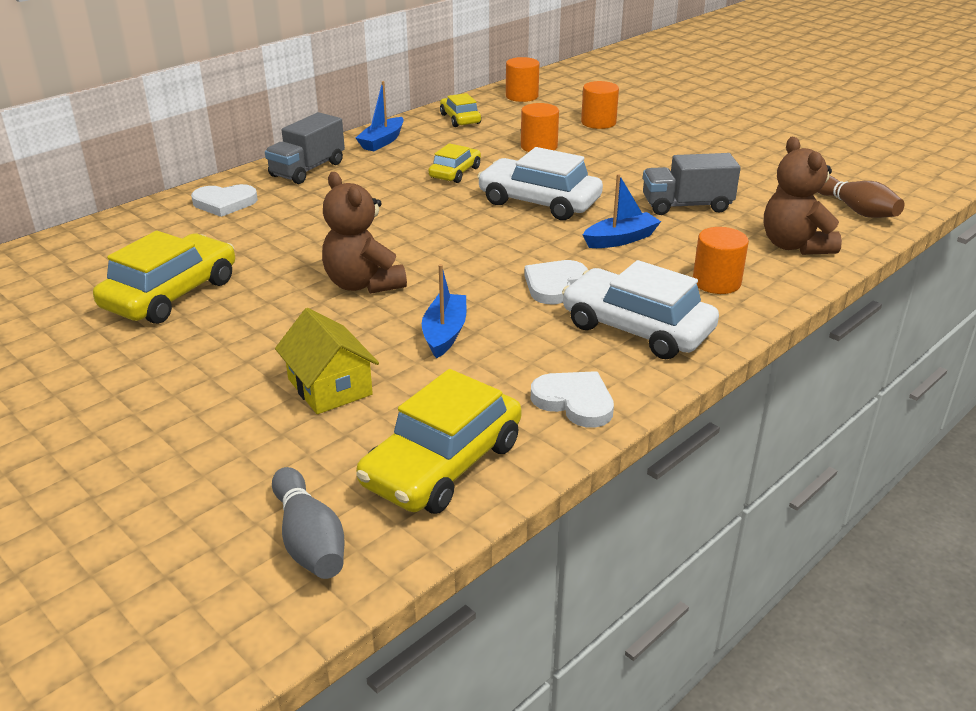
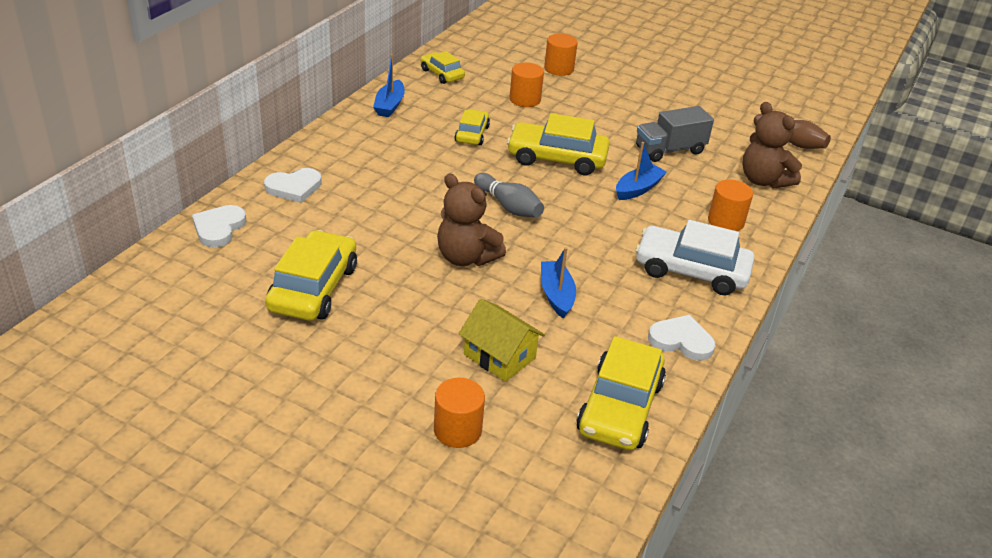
camera: 20 degrees left, 5 degrees up
(307, 169) = (343, 143): grey truck -> none
(309, 540) = (565, 484): grey bowling pin -> grey bowling pin (508, 206)
(522, 96) = (480, 44): orange cylinder -> orange cylinder (457, 430)
(539, 202) = (557, 158): white car -> yellow car
(554, 285) = (612, 239): white heart -> white heart (219, 228)

